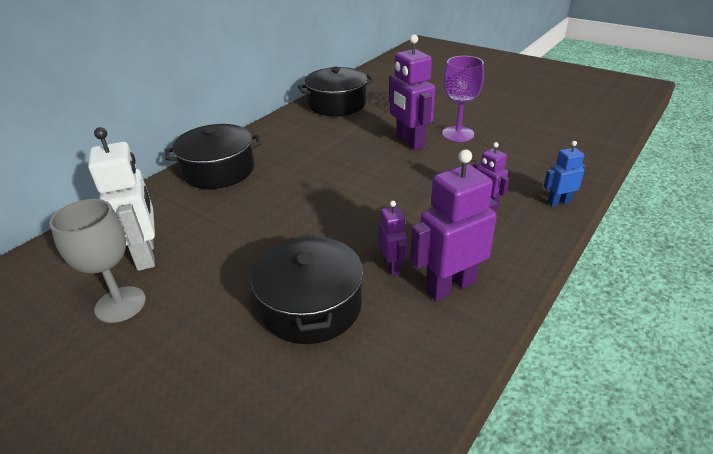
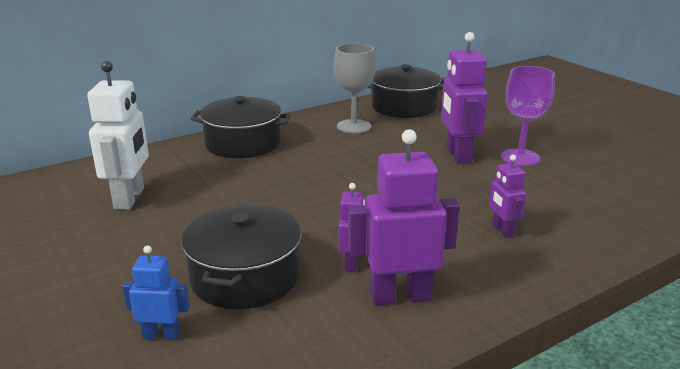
camera: 20 degrees right, 10 degrees down
(120, 304) = (81, 232): grey goblet -> grey goblet (354, 126)
(558, 202) = (594, 248): blue robot -> blue robot (161, 335)

